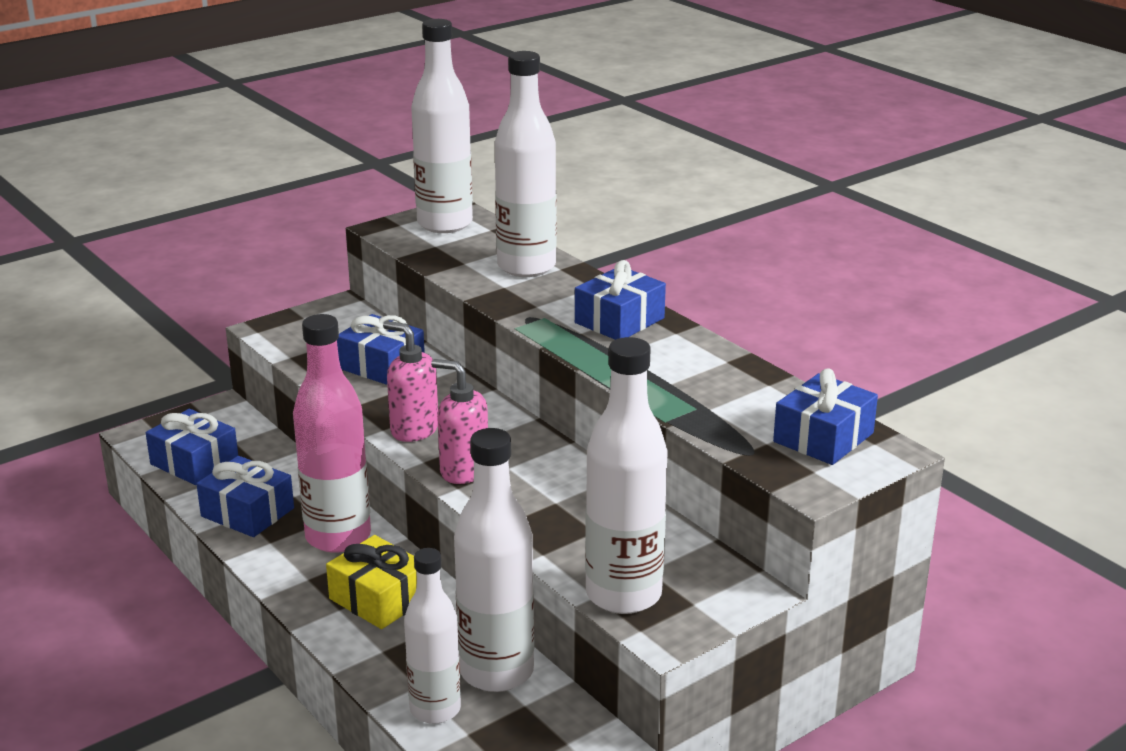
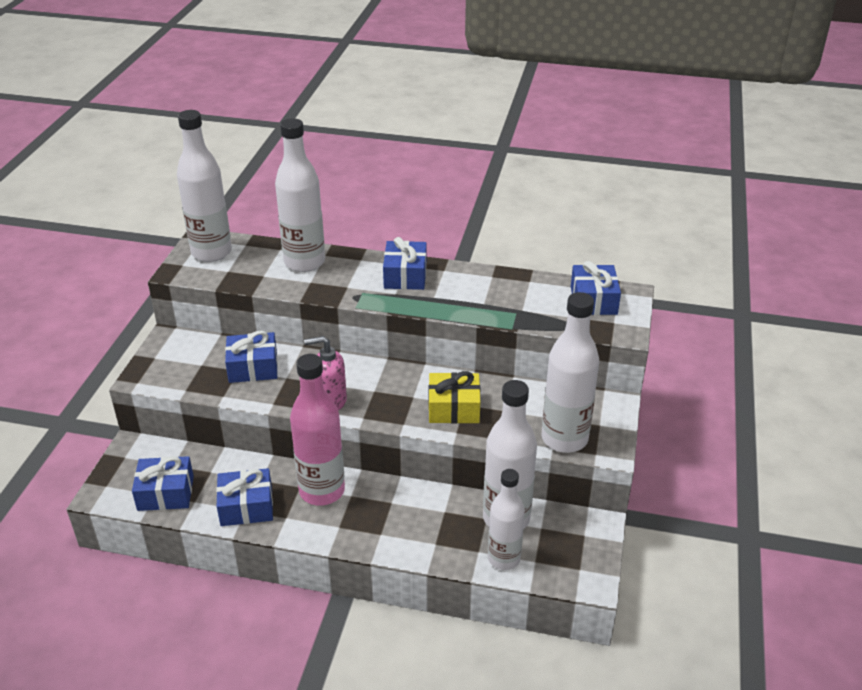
camera: 40 degrees left, 10 degrees up
(379, 598) = (394, 514): yellow gift -> yellow gift (454, 408)
(463, 471) = (393, 412): pink soap dispenser -> none

